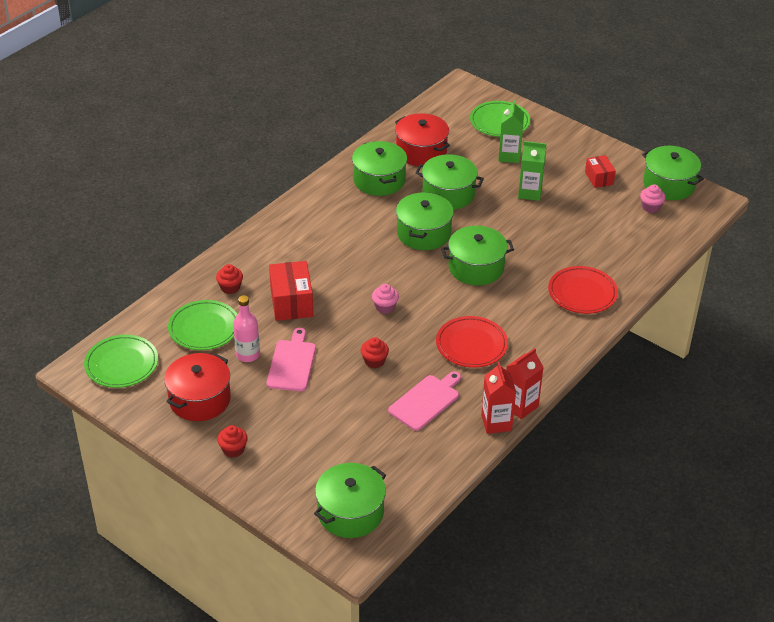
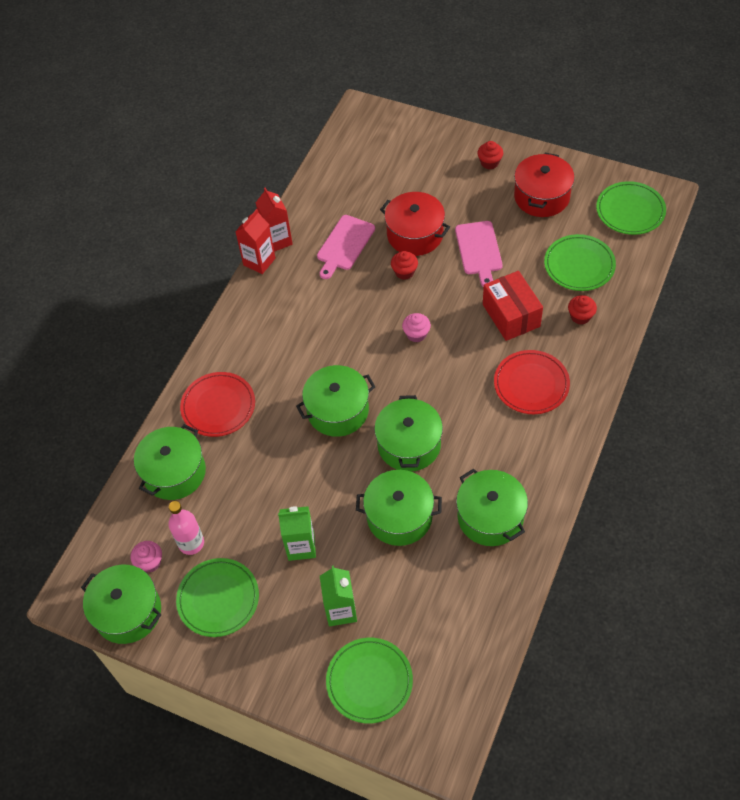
camera: 170 degrees right, 15 degrees up
(248, 354) = (523, 248): pink bottle -> pink bottle (191, 543)
(350, 512) = (374, 139): green pot -> green pot (174, 472)
(421, 151) = (456, 586): red pot -> red pot (415, 234)
(471, 345) = (318, 313): red plate -> red plate (531, 384)
(599, 178) = (218, 599): red box -> green plate

